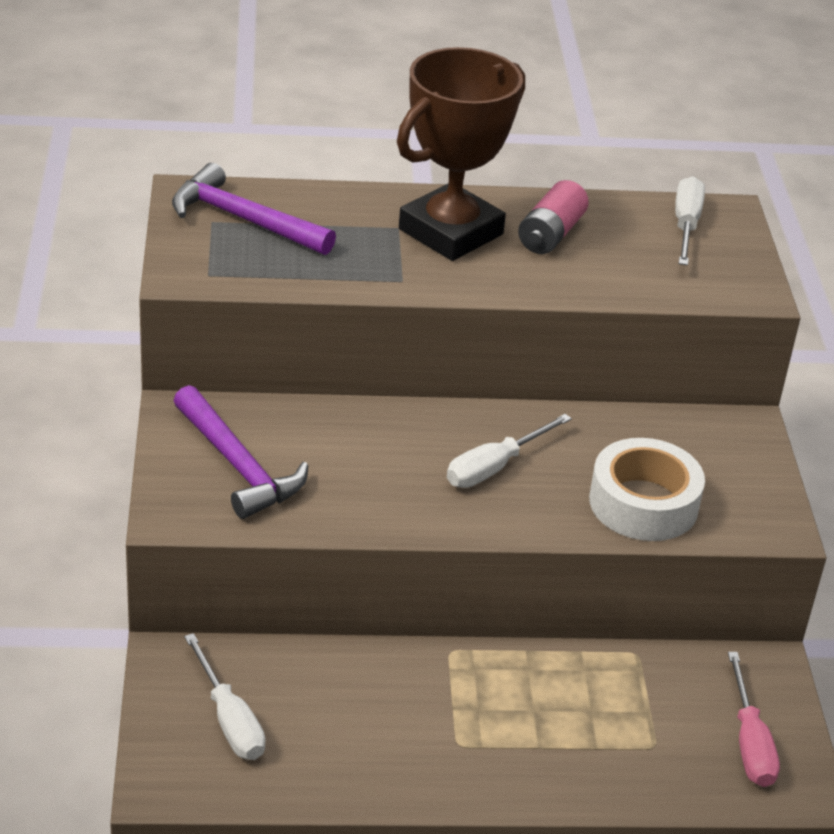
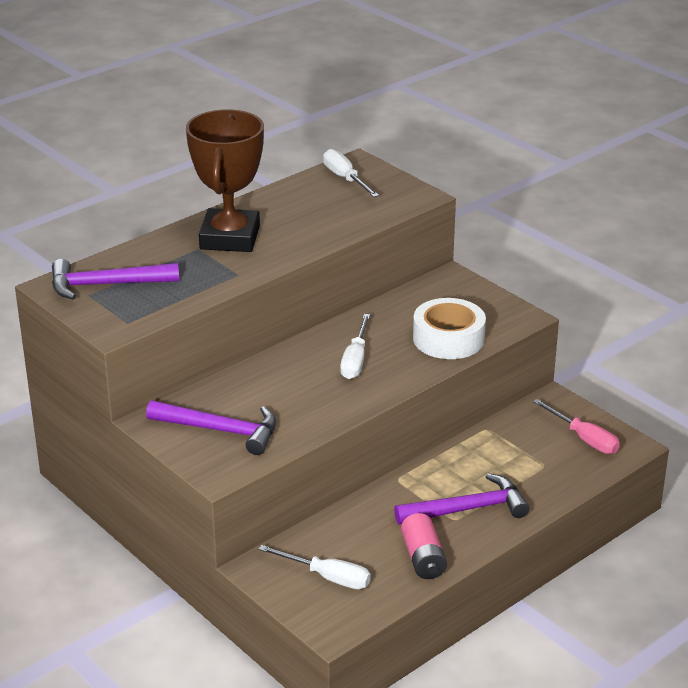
camera: 35 degrees left, 5 degrees down
(489, 741) = (467, 509): none -> purple hammer
(550, 234) = (283, 214): pink battery -> pink battery (423, 558)

